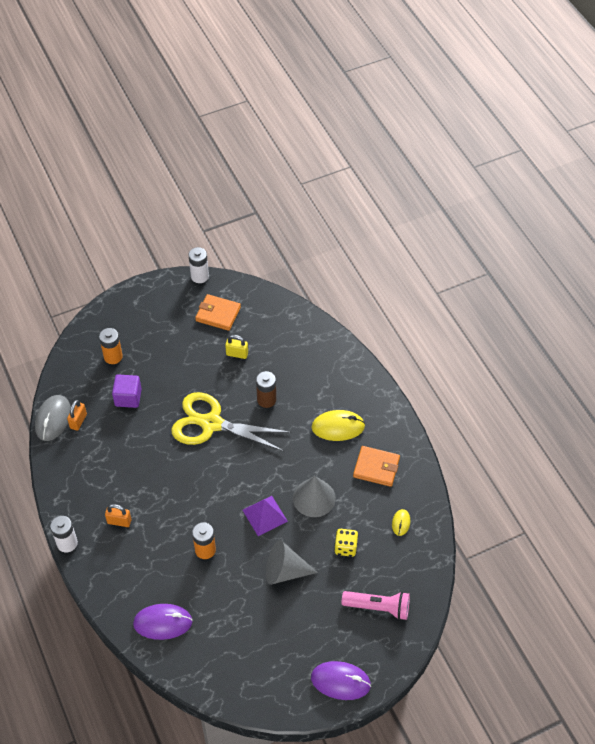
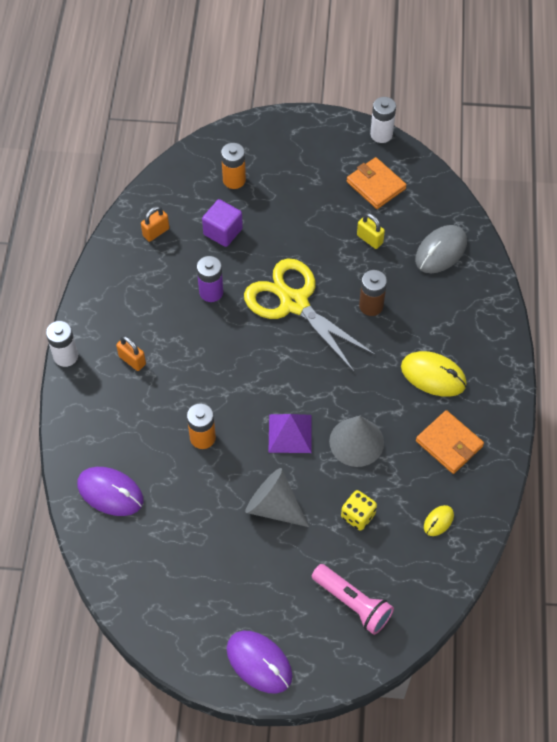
camera: 30 degrees right, 5 degrees up
(53, 419) = (132, 218): grey mouse -> grey mouse (441, 251)
(146, 445) = (211, 292): none -> purple battery

